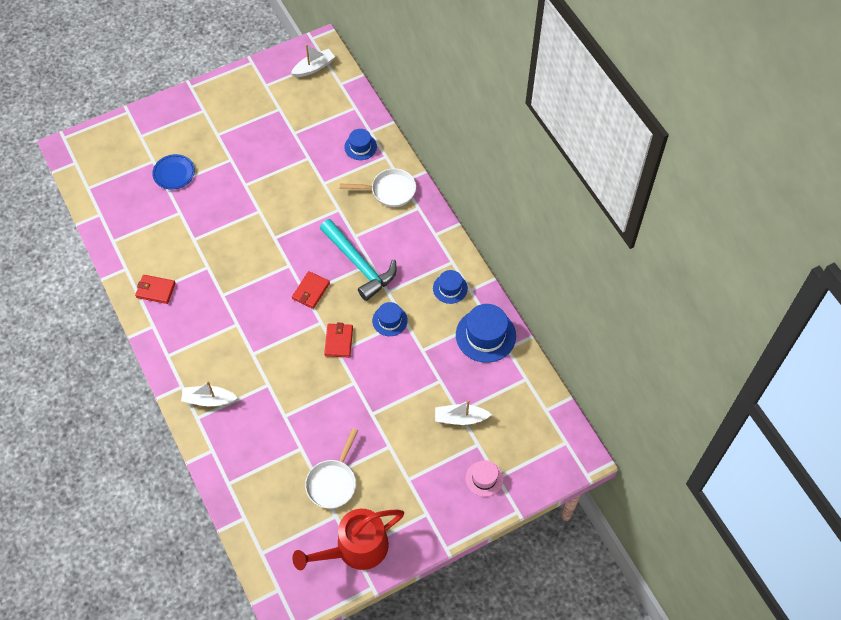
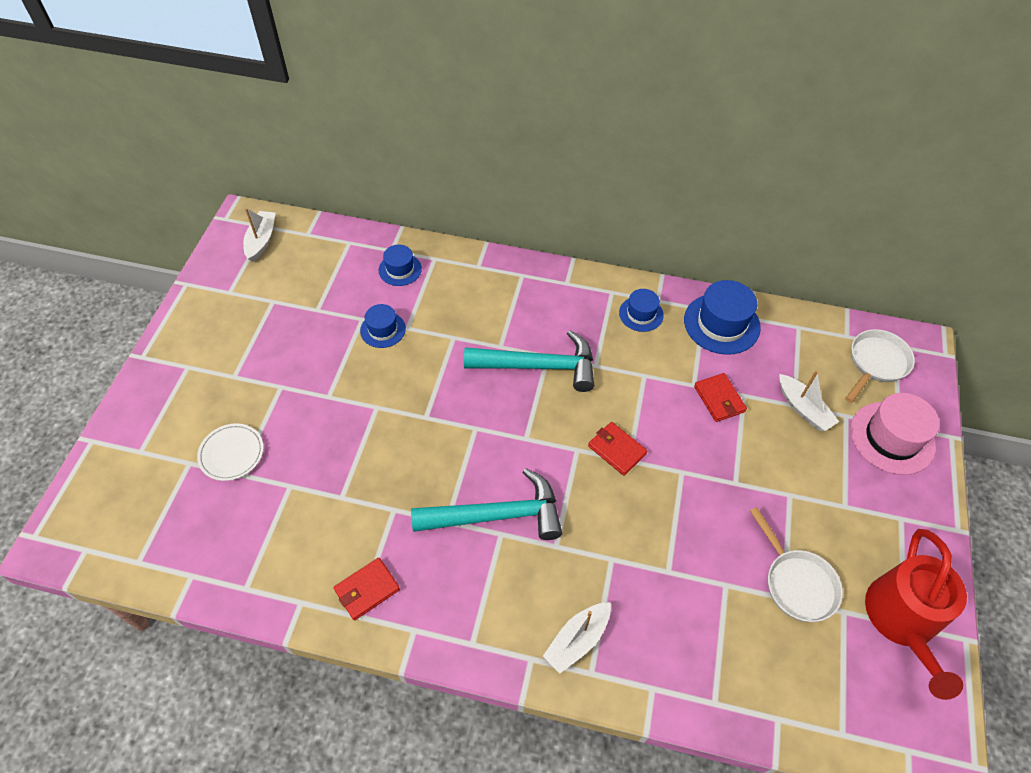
camera: 50 degrees left, 5 degrees down
(174, 173) = (231, 453): blue plate -> white plate
(246, 314) = (496, 515): none -> turquoise hammer
(311, 291) = (528, 431): red wallet -> red wallet (719, 399)
(389, 191) = (478, 282): white pan -> white pan (876, 363)
(389, 320) = (632, 387): blue hat -> blue hat (383, 329)
(460, 418) = (803, 409): white boat -> white boat turned 75 degrees counterclockwise
(484, 478) = (892, 438): pink hat -> pink hat, size x1.70

